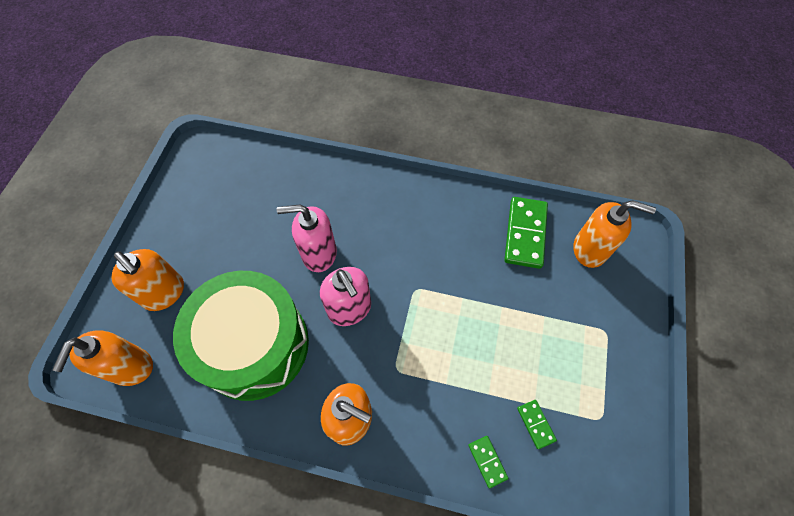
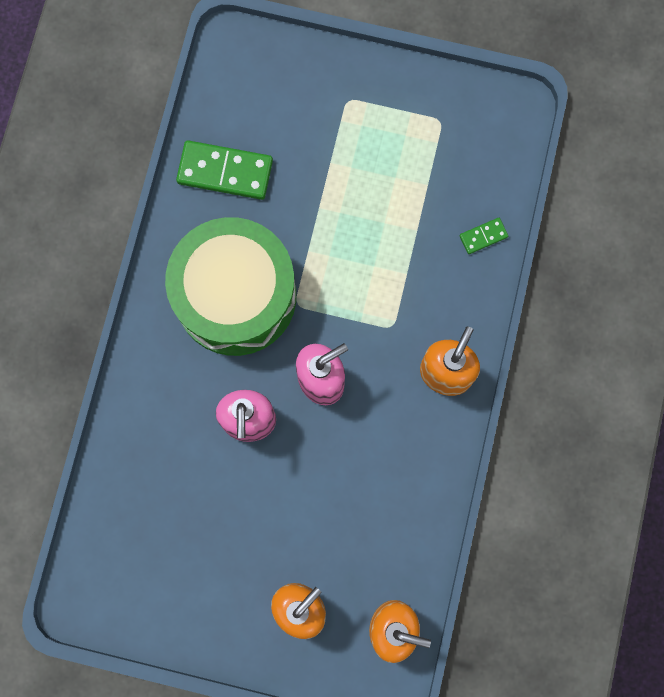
camera: 90 degrees left, 15 degrees up
(254, 345) = (365, 487): green drum -> green drum (235, 296)
(536, 424) = (446, 185): green domino -> none
(590, 249) = (247, 100): orange soap dispenser -> none

